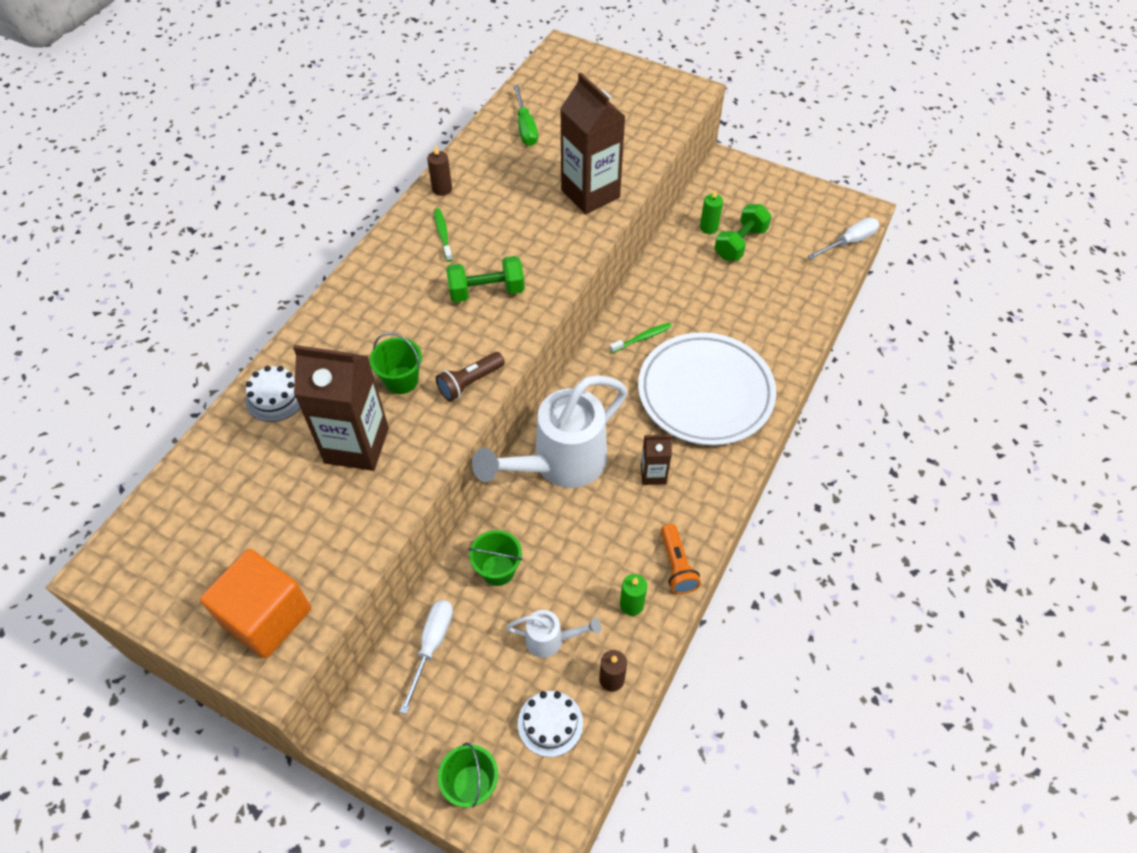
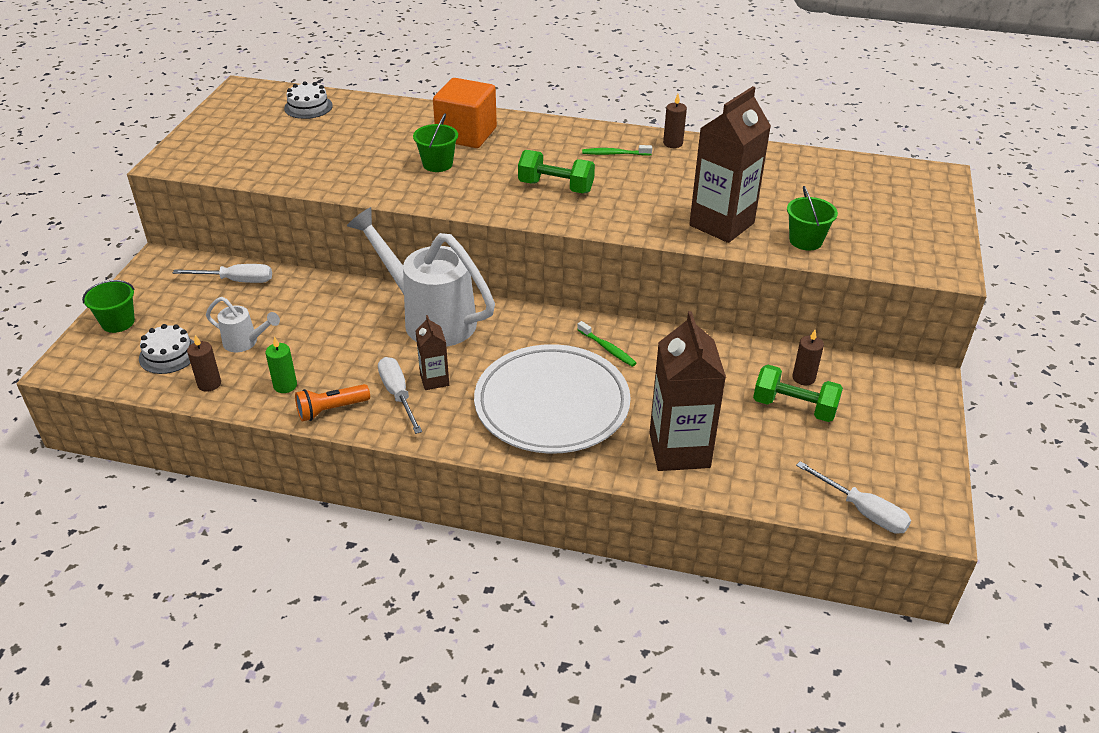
camera: 75 degrees right, 15 degrees down
(266, 616) = (210, 152): orange cube -> orange cube (466, 134)
(275, 397) = (403, 116): white cake -> white cake (308, 107)
(357, 445) = (366, 157): brown carton -> brown carton (679, 450)
(443, 235) = (614, 154): green toothbrush -> green toothbrush turned 150 degrees counterclockwise
(469, 382) = (446, 196): brown flashlight -> none
(486, 291) = (556, 187): green dumbbell -> green dumbbell turned 45 degrees counterclockwise
(498, 570) = (311, 302): green bucket -> green bucket (805, 241)
(525, 127) = (792, 172): green screwdriver -> none
(551, 640) = (245, 343): white watering can -> white watering can turned 60 degrees counterclockwise
(667, 507) = (398, 395): none -> white screwdriver
(708, 228) = (803, 378): green candle -> brown candle

